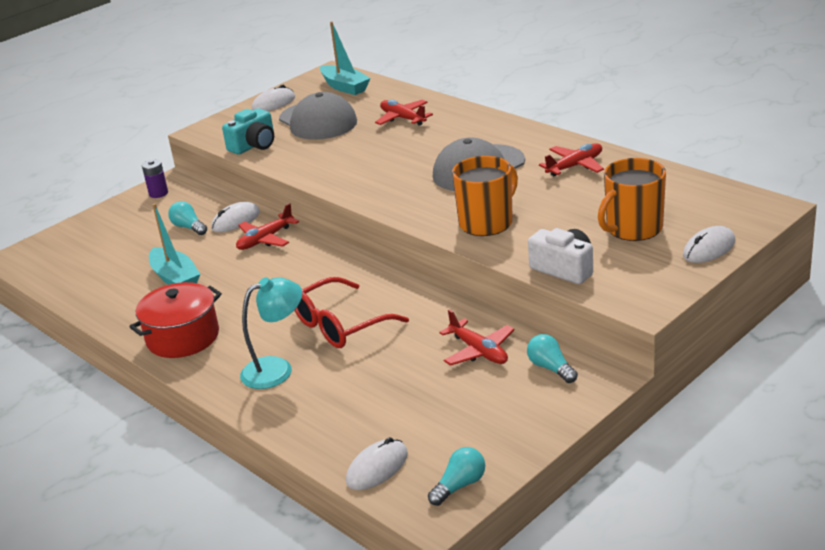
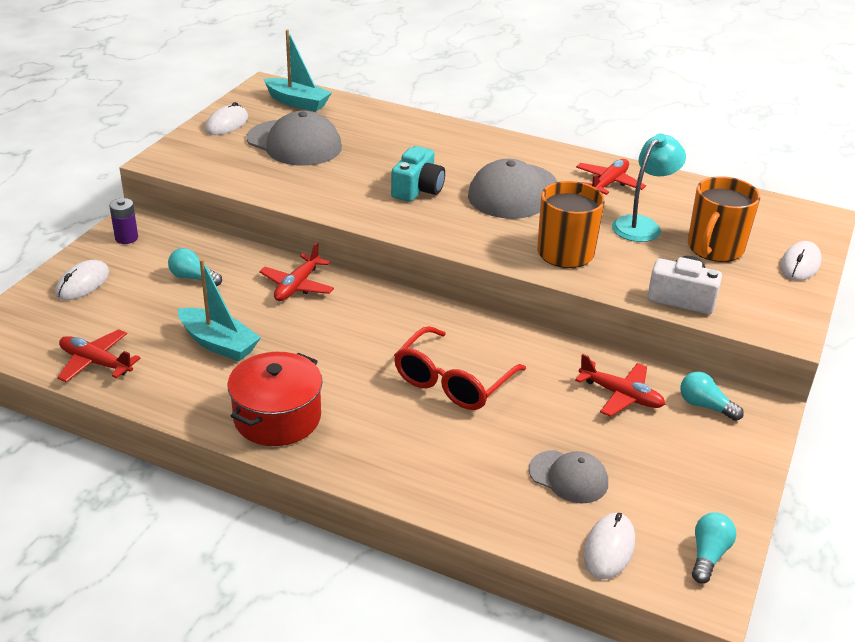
camera: 25 degrees left, 5 degrees up
(236, 220) = (246, 265): white mouse -> white mouse (83, 283)
(254, 145) = (238, 175): turquoise camera -> turquoise camera (417, 189)
(277, 369) = (417, 444): turquoise lamp -> turquoise lamp (642, 225)
(383, 409) = (568, 477): none -> grey cap
(403, 118) = (389, 137): red plane -> red plane (95, 363)

